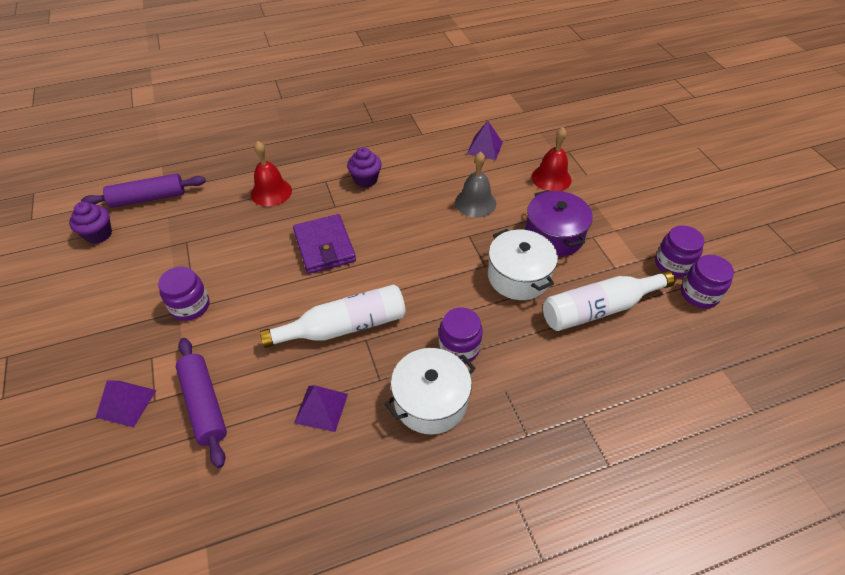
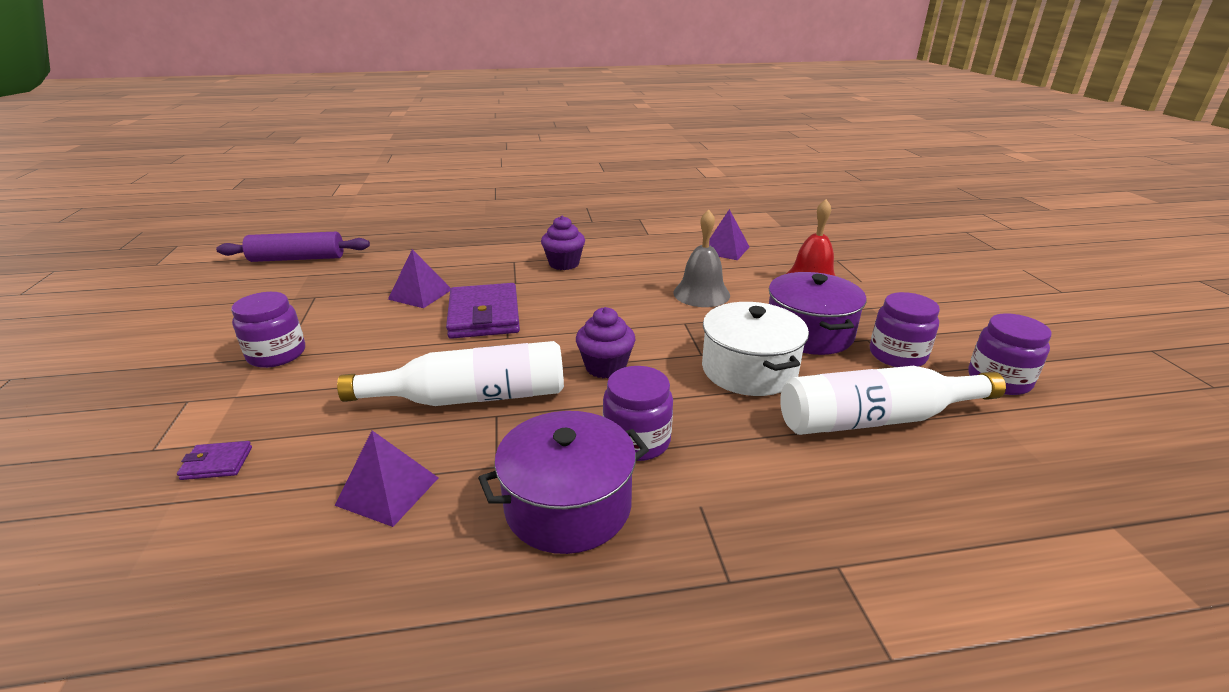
camera: 10 degrees right, 20 degrees down
(99, 234) = (218, 282): purple cupcake -> purple cupcake (605, 367)
(126, 403) = (111, 447): purple pyramid -> purple pyramid (420, 294)
(204, 404) = (217, 463): purple rolling pin -> purple wallet
(271, 192) = (443, 265): red bell -> none
(430, 401) = (568, 505): white pot -> purple pot
(699, 294) = (1050, 419): purple jar -> purple jar (897, 355)

